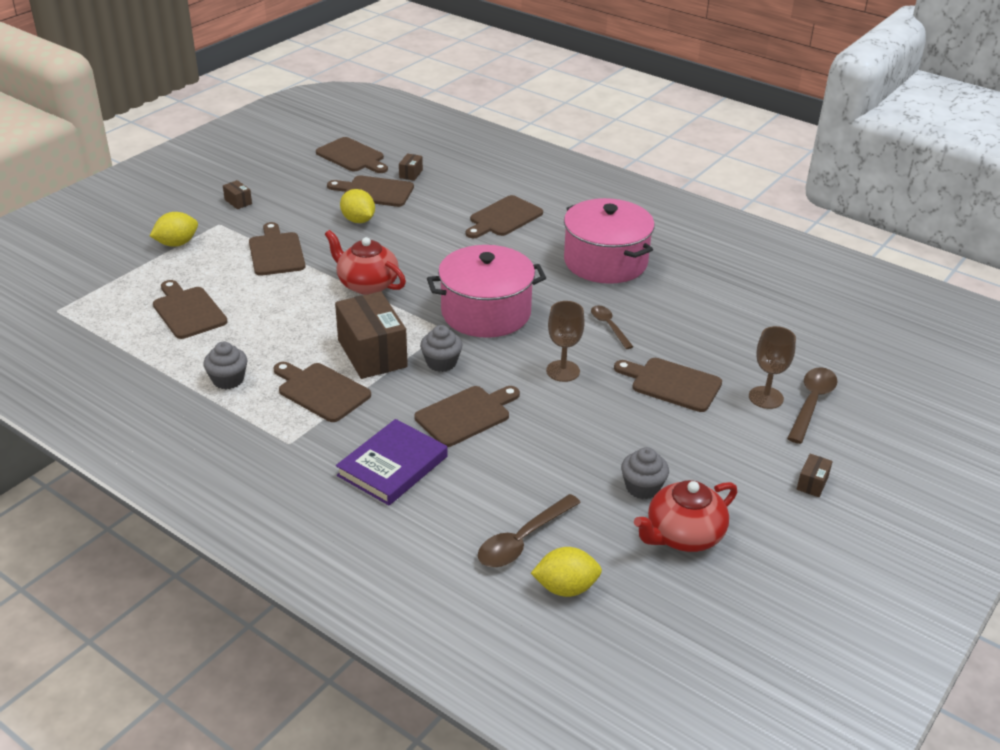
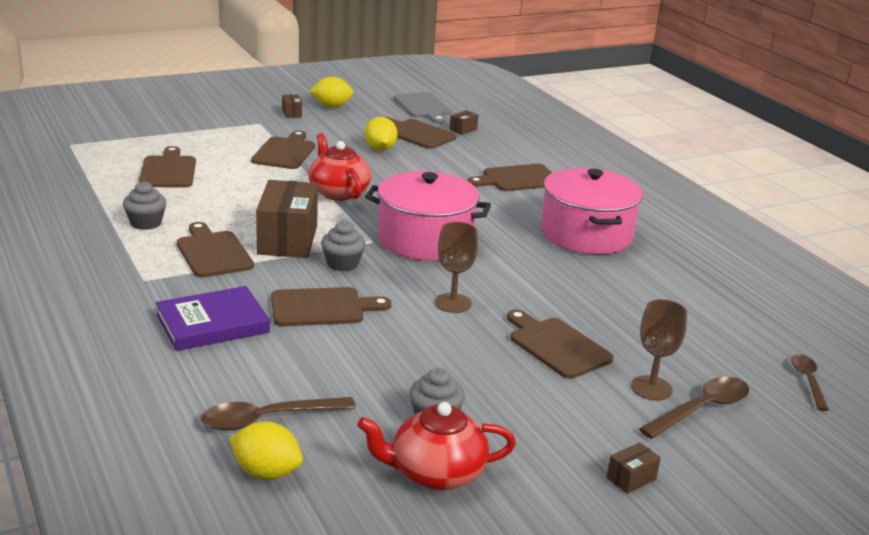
camera: 25 degrees right, 10 degrees down
(177, 243) = (211, 127): yellow lemon -> yellow lemon (331, 106)
(352, 156) = (423, 107): brown cutting board -> grey cutting board
(609, 326) = (537, 283): brown spoon -> brown spoon (808, 381)

